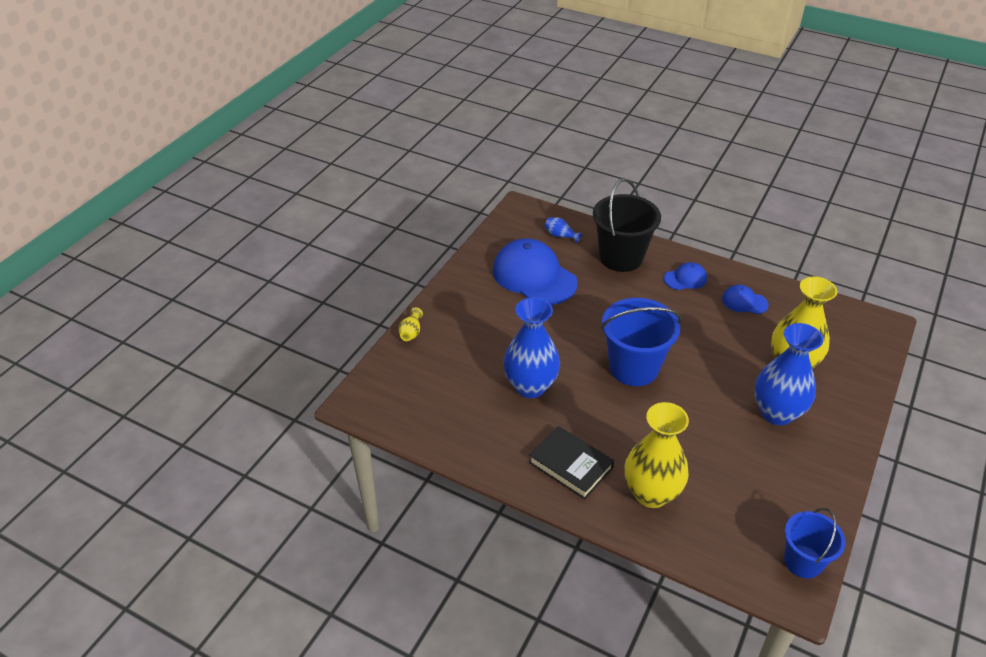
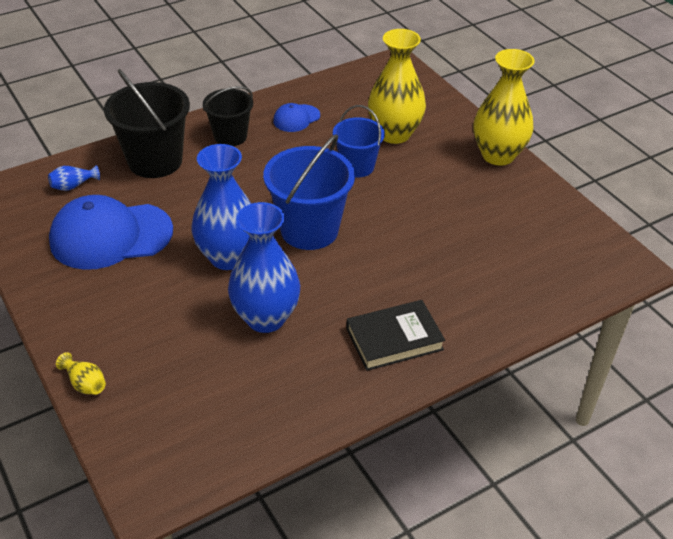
camera: 60 degrees left, 0 degrees up
(651, 493) = (469, 298): yellow vase -> yellow vase (498, 155)
(685, 279) = (230, 136): blue cap -> black bucket
(776, 413) = (439, 172): blue vase -> blue vase (228, 257)
(803, 561) = (600, 244): blue bucket -> blue bucket (357, 166)

